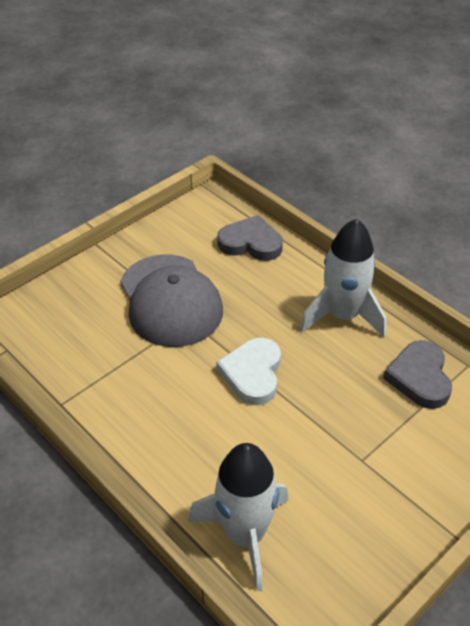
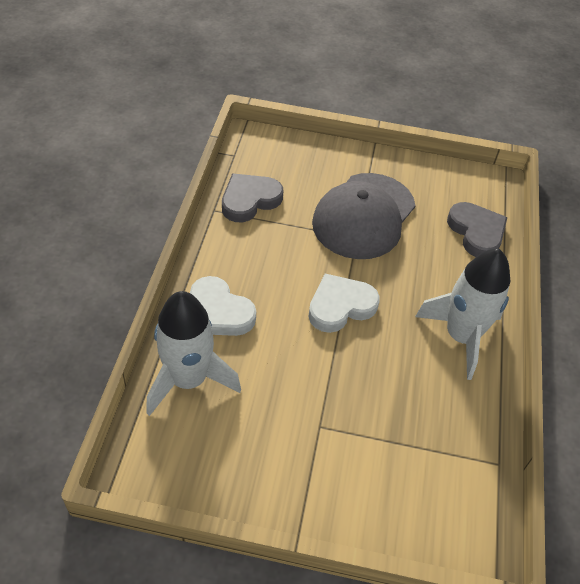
camera: 50 degrees right, 5 degrees up
(187, 467) = (219, 312): none -> white heart
(419, 377) = (446, 429): grey heart -> grey heart (249, 200)

